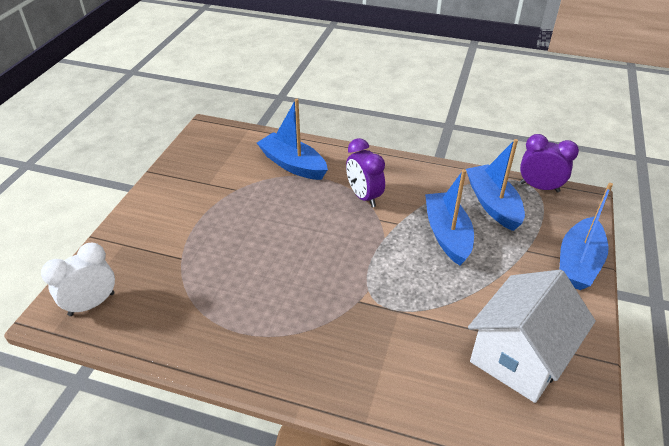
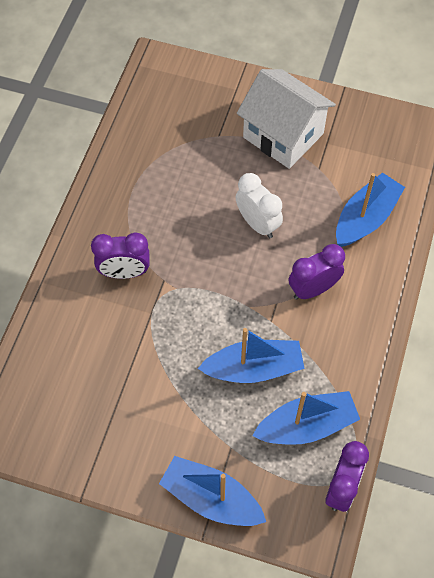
camera: 90 degrees right, 20 degrees up
(91, 304) = (166, 83): white clock -> white clock (258, 224)
(350, 336) = (124, 272): none -> purple clock
(519, 357) = (94, 409): white house -> white house (283, 135)

